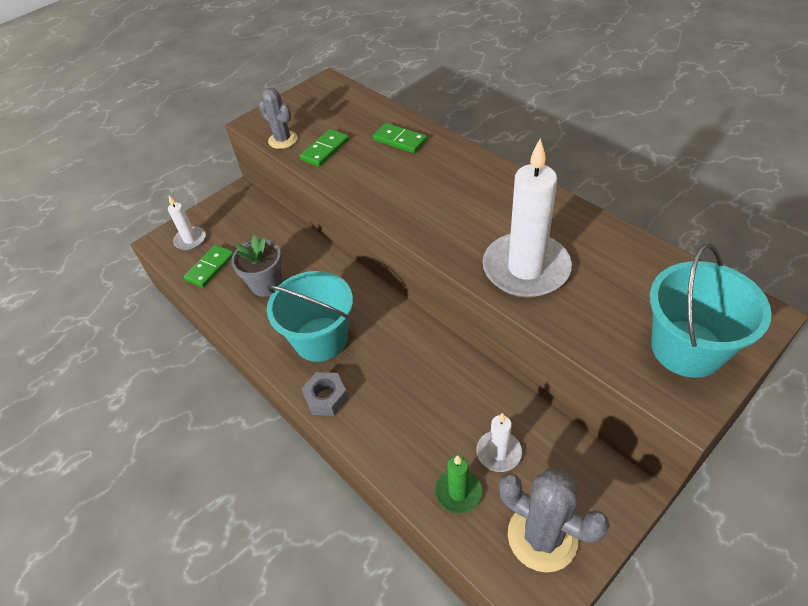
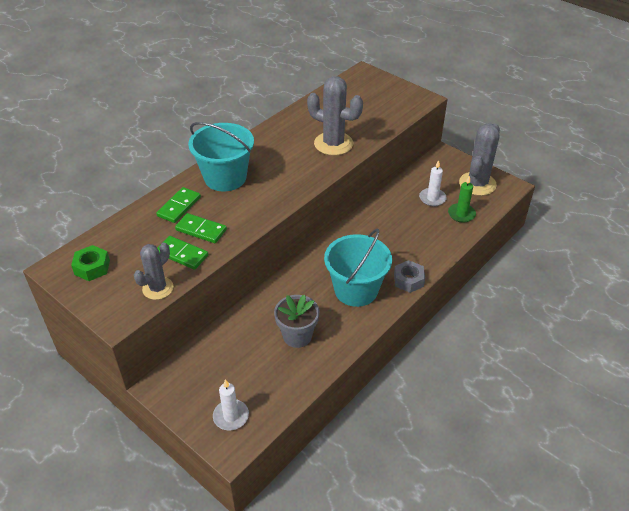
camera: 100 degrees left, 5 degrees down
(210, 267) = (274, 387): green domino -> green domino (201, 230)
(321, 100) = (92, 267): none -> green nut
(526, 268) = (333, 144): white candle -> grey cactus
(687, 348) = (389, 95): turquoise bucket -> turquoise bucket (225, 178)

